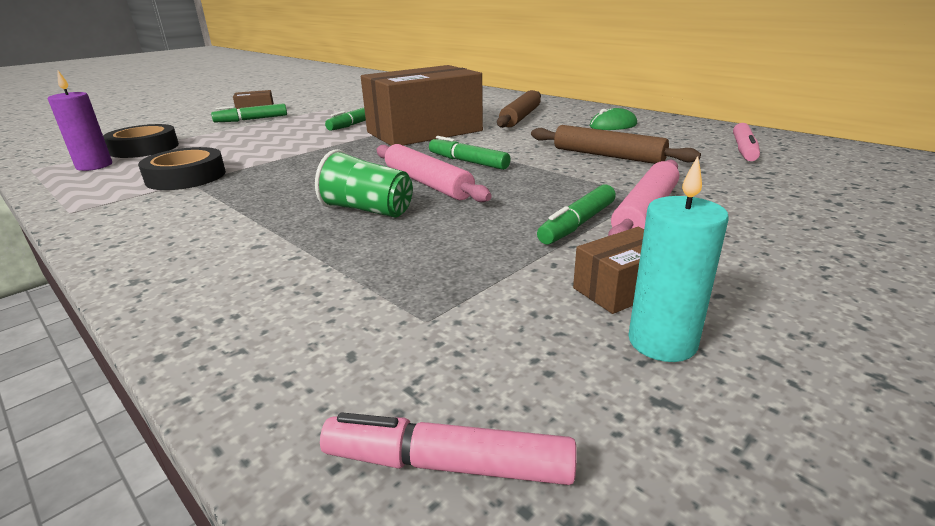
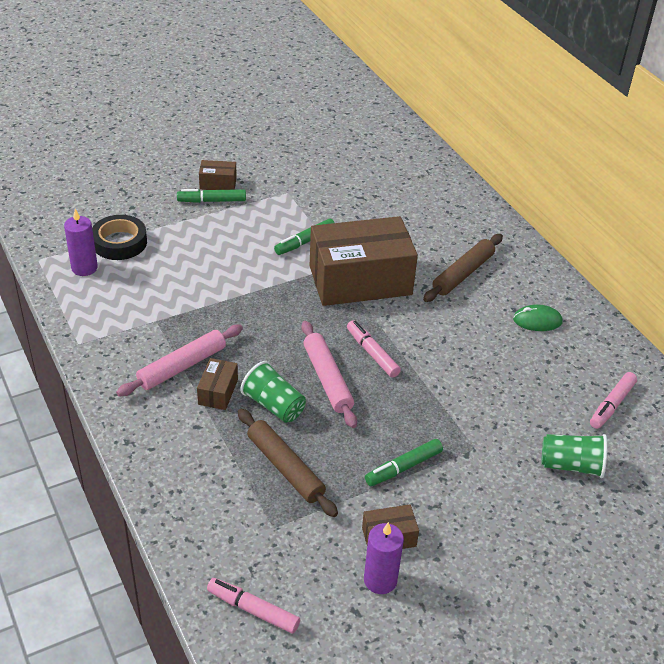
camera: 15 degrees right, 15 degrees up
(186, 177) = (153, 311): black tape -> none
(284, 214) = (218, 392): none -> brown box
(468, 162) = (372, 353): green marker -> pink marker
(607, 155) = (490, 378): brown rolling pin -> brown rolling pin (285, 467)
(645, 211) = (458, 468): pink rolling pin -> pink rolling pin (182, 366)
(662, 342) = (380, 580): turquoise candle -> purple candle
(765, 187) = (571, 465): none -> green cup

